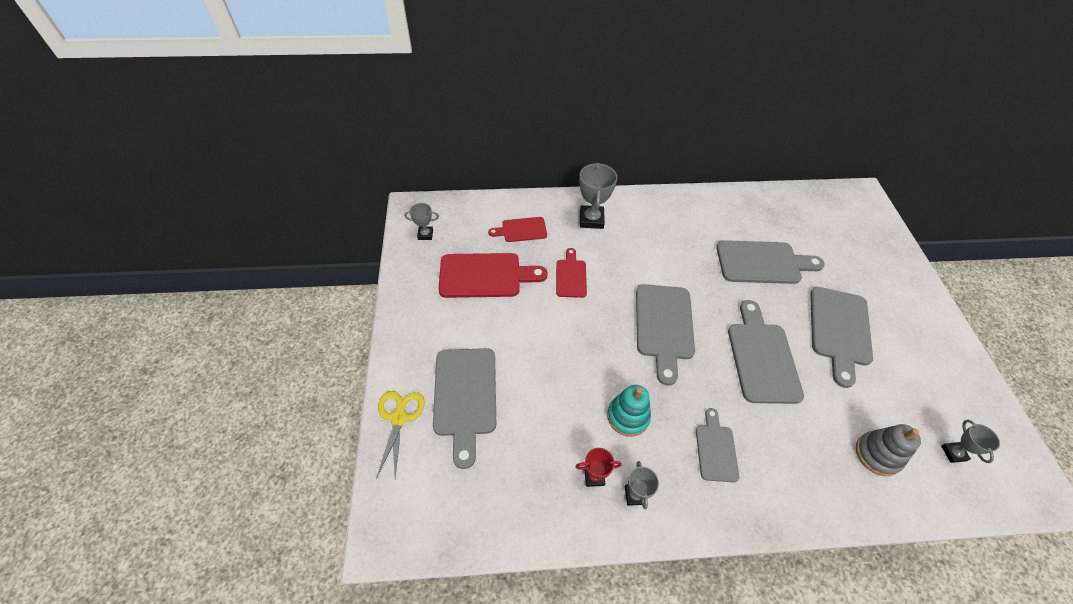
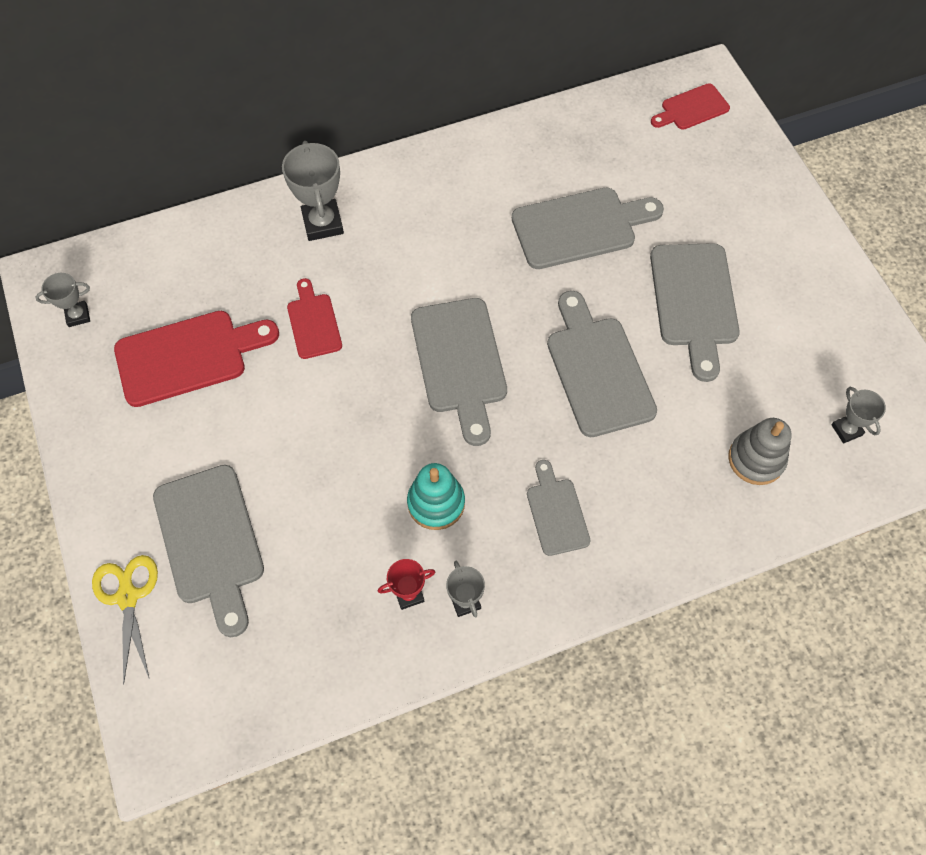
camera: 15 degrees left, 10 degrees up
(521, 230) = (222, 268): red cutting board -> red cutting board (691, 108)

